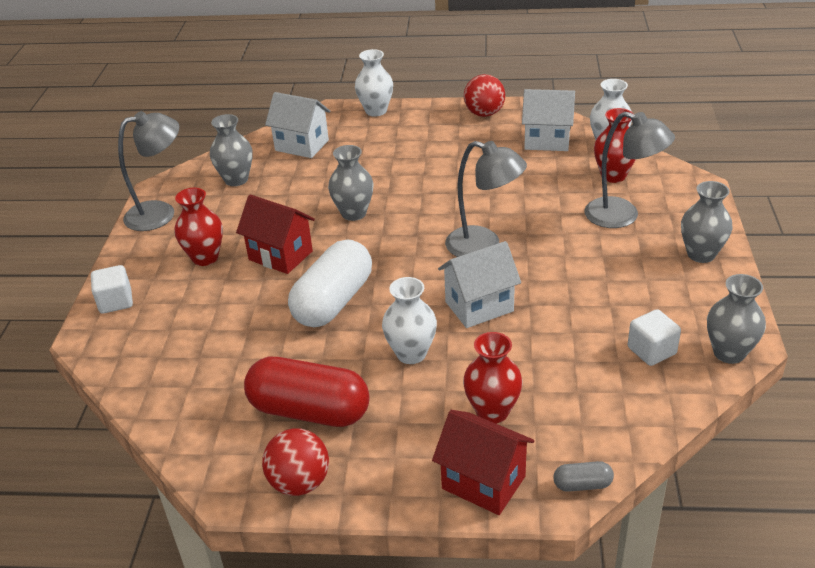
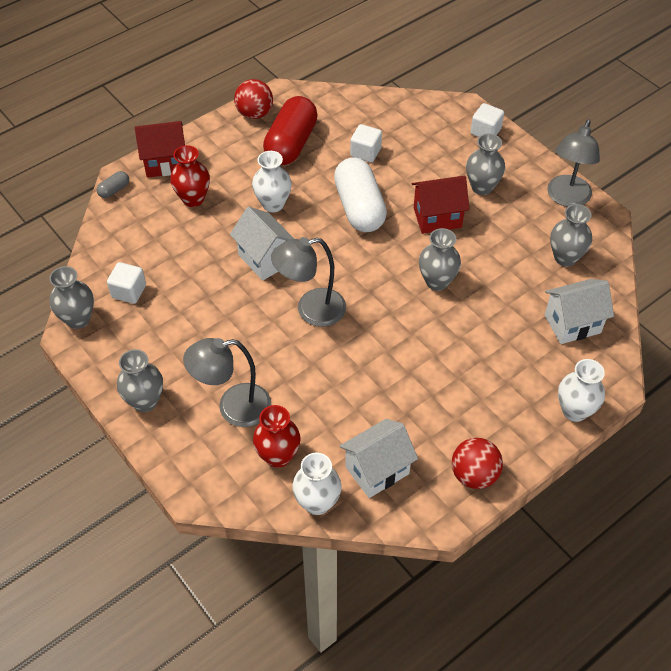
camera: 135 degrees right, 15 degrees up
(205, 258) = (482, 187): red vase -> grey vase
(250, 351) = (365, 152): none -> white cube
(309, 411) = (291, 144): red capsule -> red capsule turned 45 degrees counterclockwise
(479, 306) = (265, 259): white house -> white house turned 60 degrees counterclockwise

